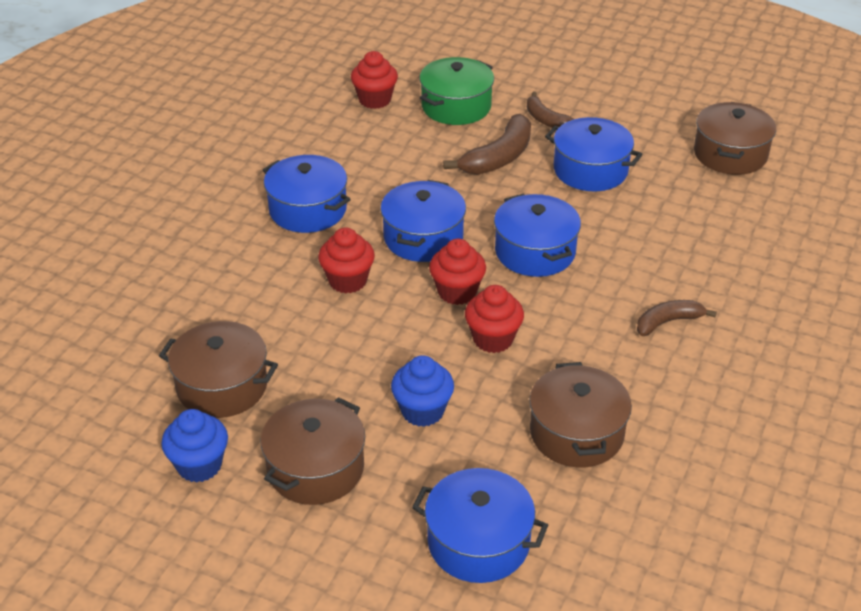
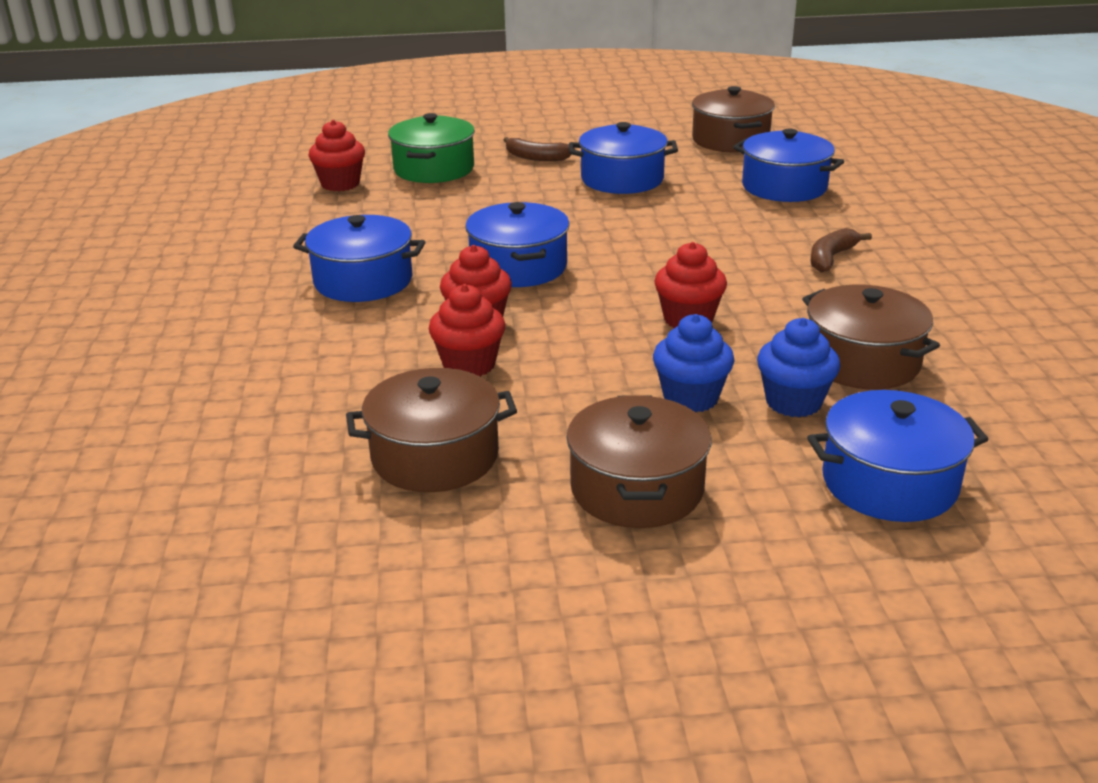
camera: 30 degrees left, 10 degrees down
(199, 465) = (492, 539): blue cupcake -> blue cupcake (793, 402)
(457, 292) = (606, 296): red cupcake -> red cupcake (469, 365)
(499, 157) = (522, 192): brown banana -> none
(535, 252) = (644, 246): blue pot -> blue pot (784, 187)

